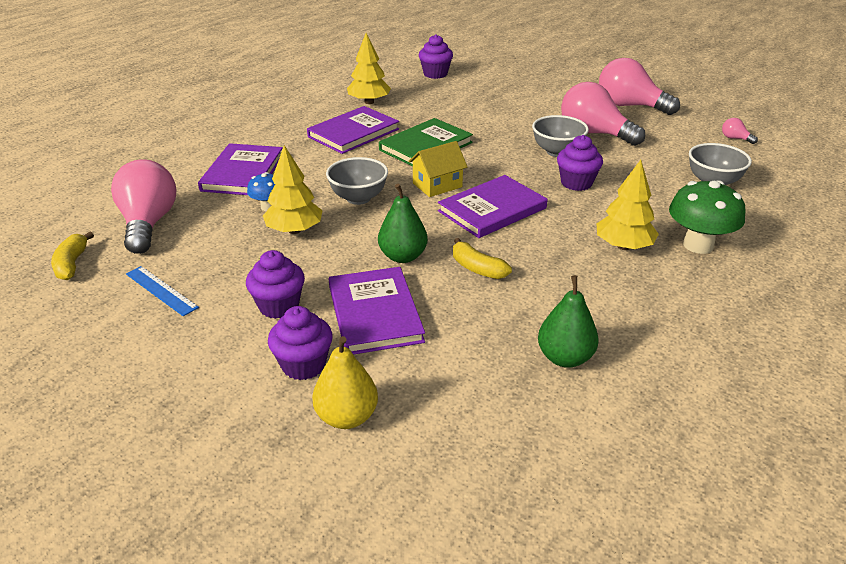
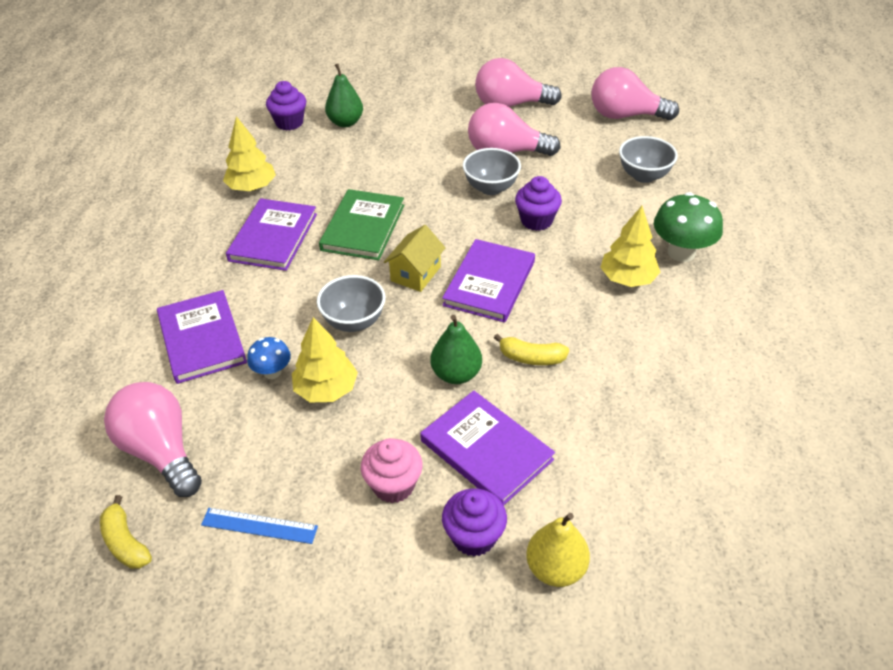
camera: 30 degrees left, 10 degrees up
(279, 306) = (393, 485): purple cupcake -> pink cupcake
(565, 358) = (671, 419): green pear -> green pear (345, 122)
(735, 138) = (625, 115): pink light bulb -> pink light bulb, size x2.46

